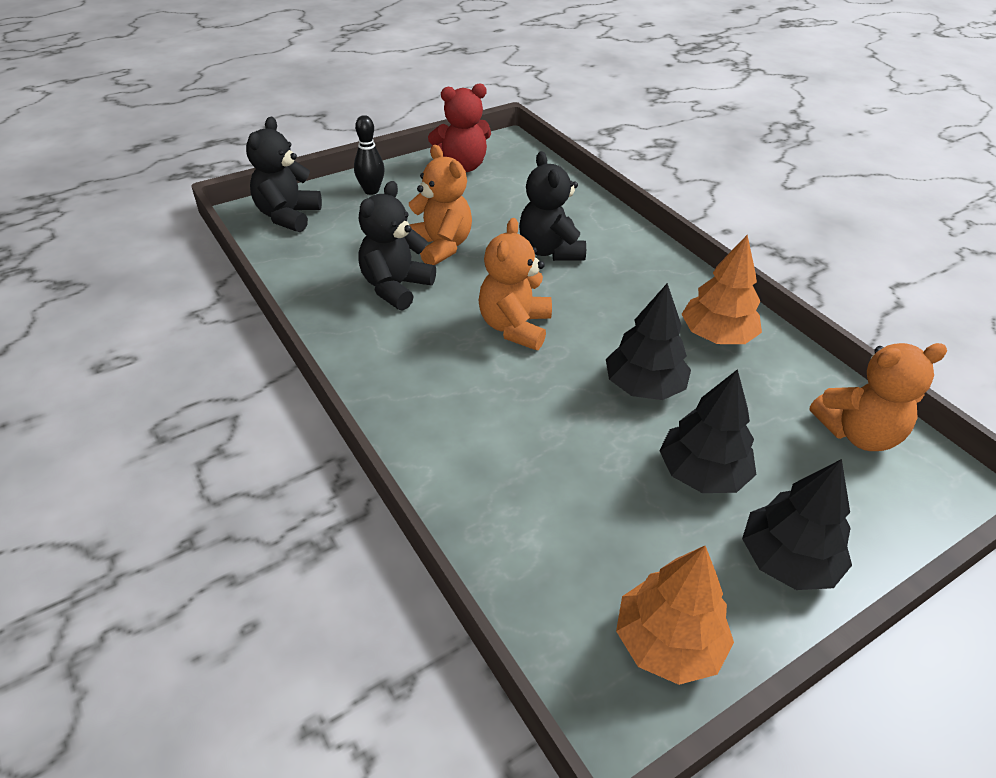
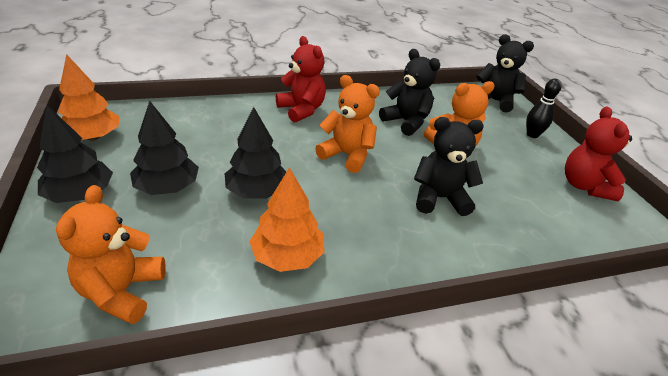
camera: 105 degrees right, 5 degrees down
(418, 398) = (301, 110): none -> red teddy bear

